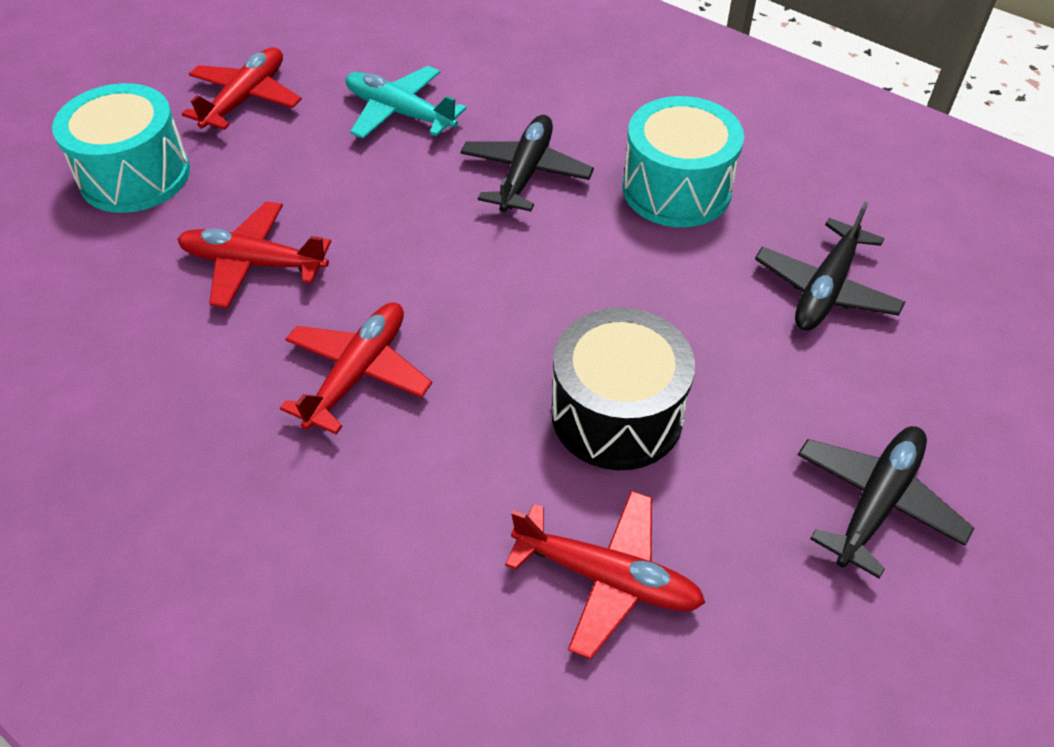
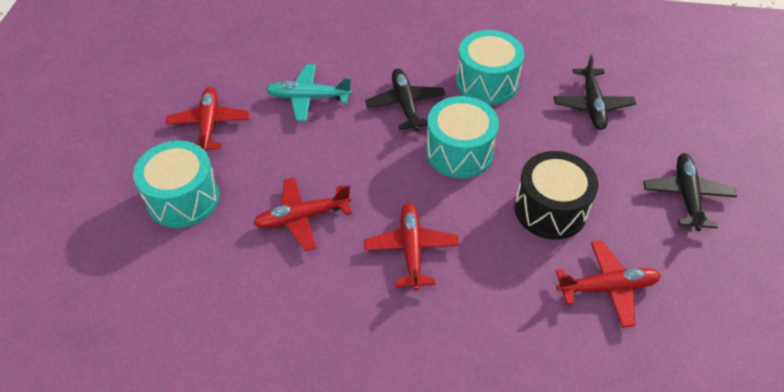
camera: 30 degrees left, 0 degrees up
(547, 270) = (459, 152): none -> turquoise drum

